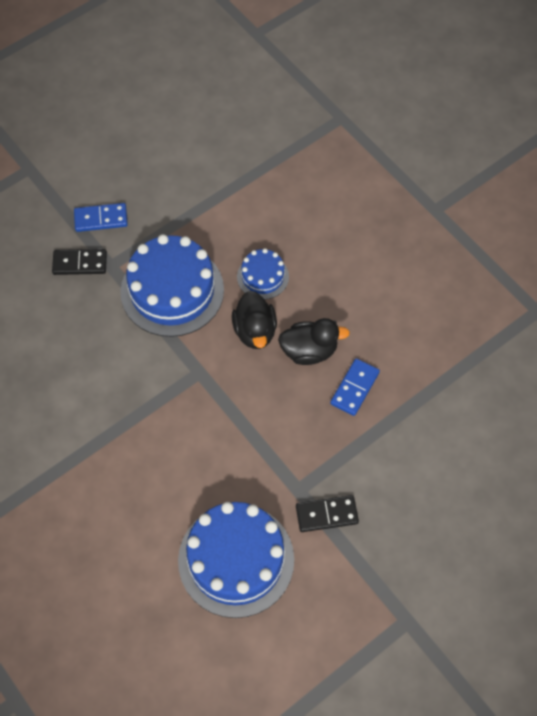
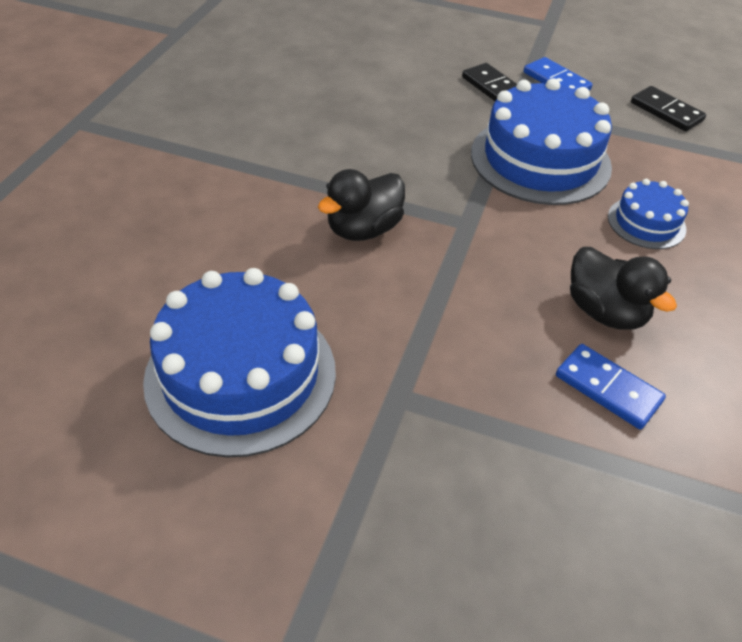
camera: 55 degrees right, 15 degrees down
(255, 331) = (571, 247): black duck -> black duck (363, 229)
(326, 515) = (387, 451): black domino -> black domino (666, 112)
(354, 388) = (608, 388): blue domino -> blue domino turned 45 degrees clockwise

